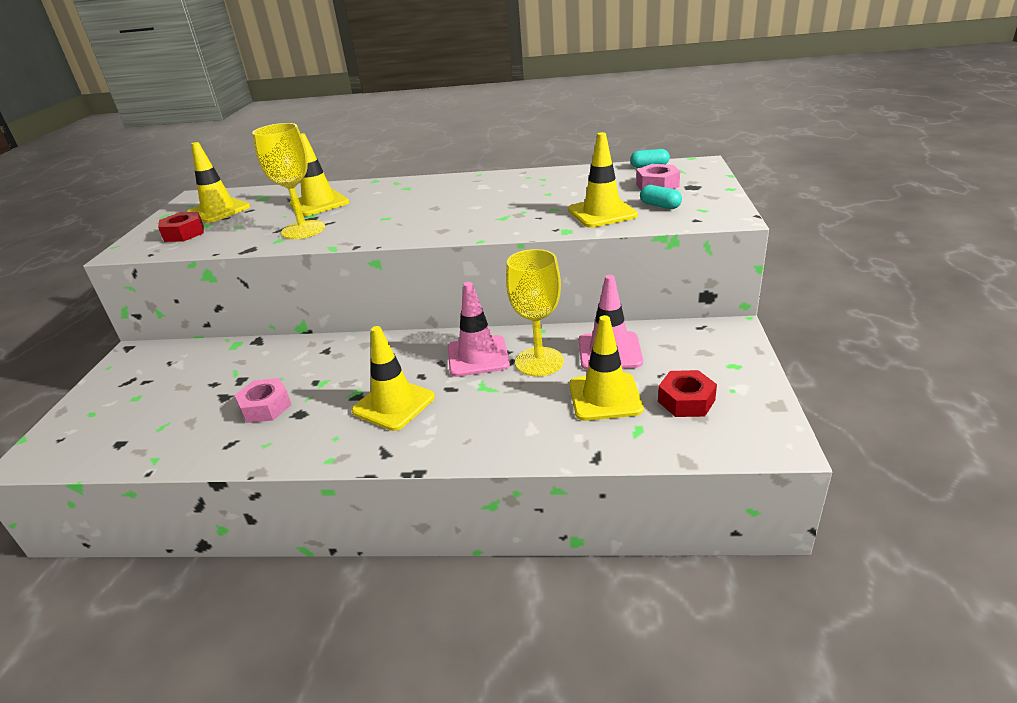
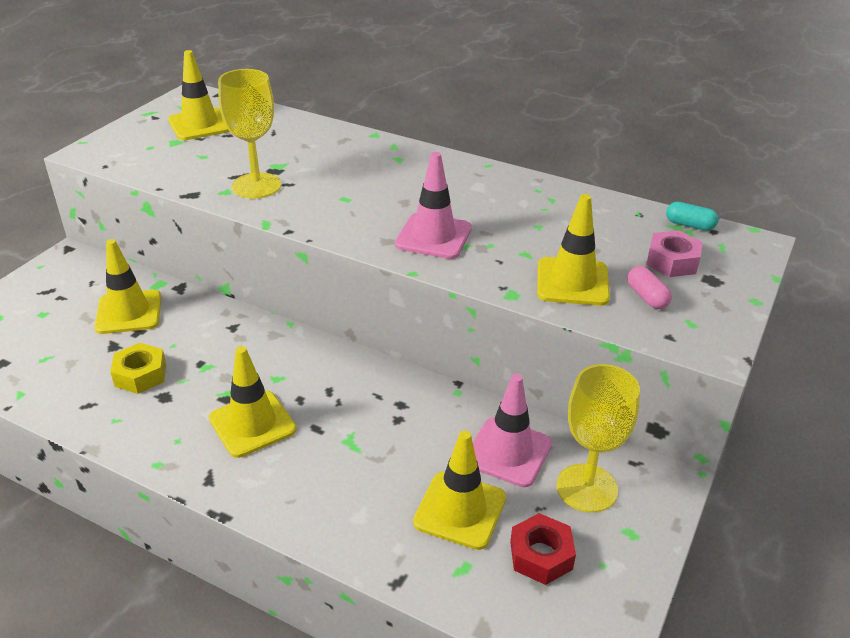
camera: 20 degrees right, 5 degrees up
(184, 233) = (150, 147): red nut -> none
(266, 407) = (140, 375): pink nut -> yellow nut
(319, 203) = (297, 150): yellow traffic cone -> yellow traffic cone (129, 312)
(478, 356) = (369, 399): pink traffic cone -> pink traffic cone (433, 236)
(539, 362) = (425, 433): yellow goblet -> yellow goblet (586, 488)
(660, 206) = (647, 297): turquoise capsule -> pink capsule

